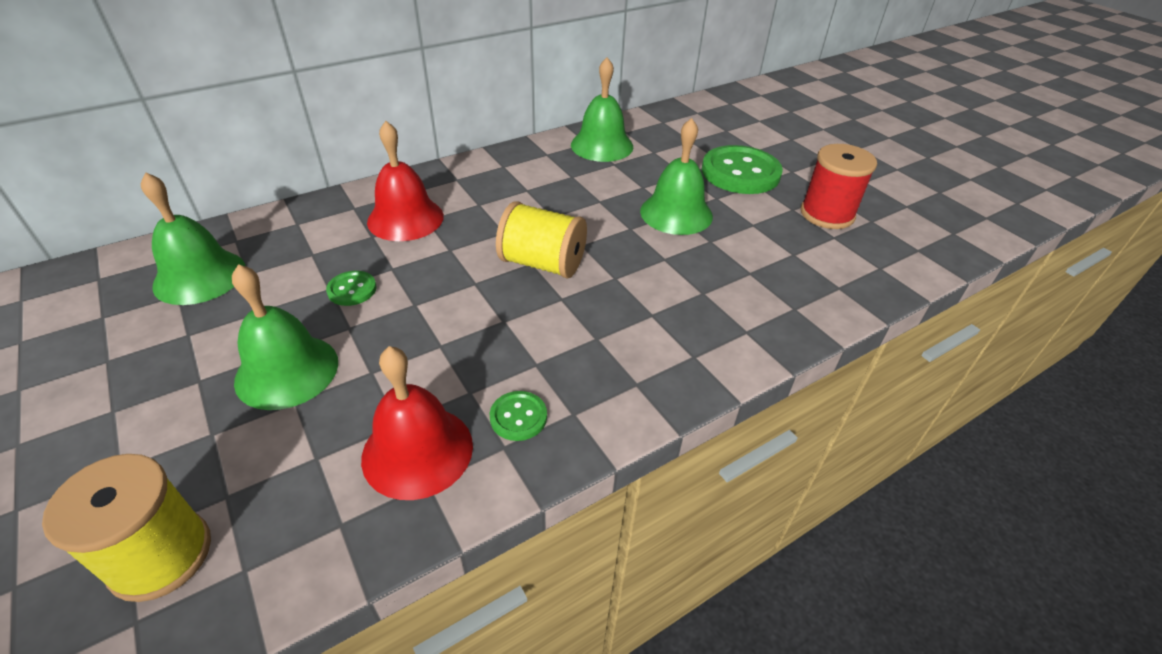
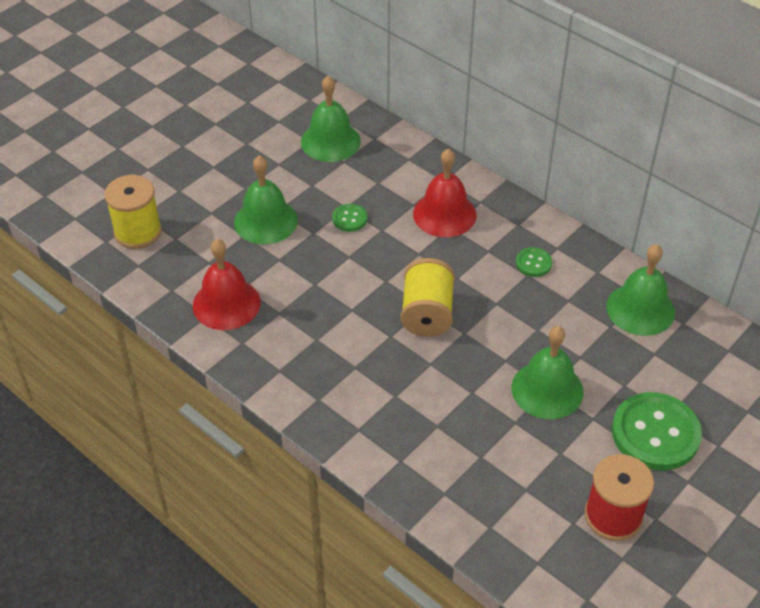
camera: 75 degrees right, 5 degrees up
(518, 417) = (267, 343): green button -> green button (533, 263)

